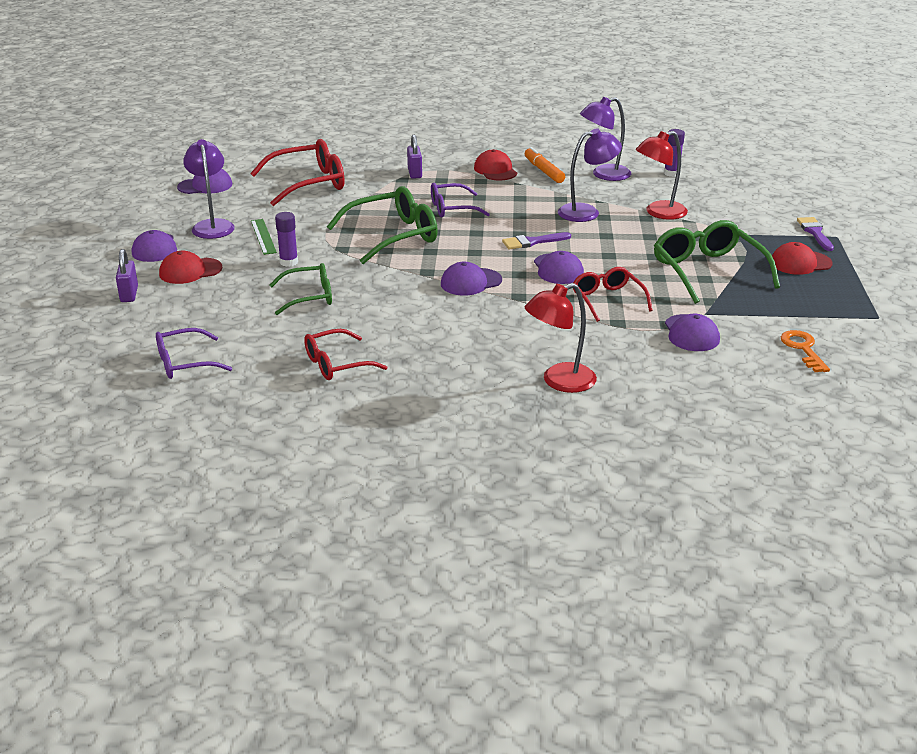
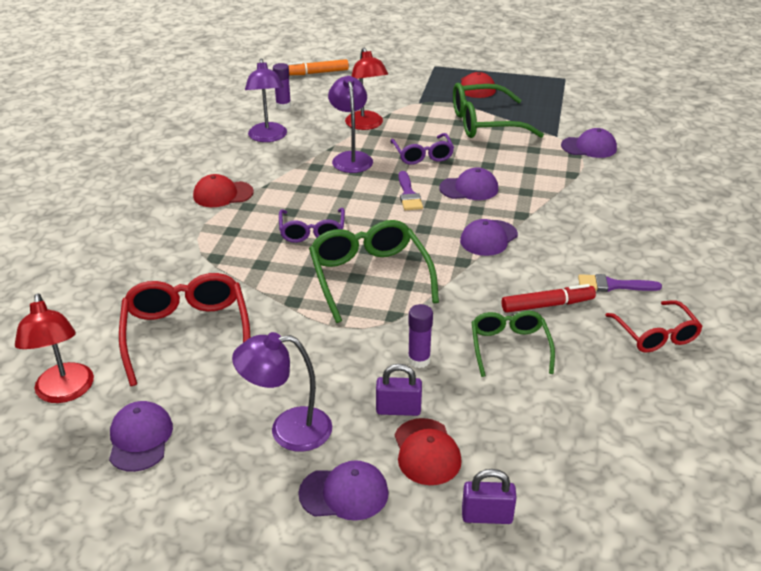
camera: 80 degrees left, 5 degrees up
(185, 363) = (666, 453): purple glasses -> purple glasses (422, 155)
(263, 236) = (339, 380): green ruler -> none
(371, 312) = (547, 305): none -> red marker
(414, 173) = (200, 247): purple padlock -> purple padlock (398, 410)
(470, 282) = (488, 238): purple cap -> purple cap turned 60 degrees clockwise
(543, 171) = (241, 167): orange marker -> orange marker (317, 73)
(559, 381) = (671, 214): red lamp -> red lamp (65, 392)
(608, 300) = (531, 173): red glasses -> none
(803, 349) = (611, 111): orange key -> none
(815, 232) = (426, 72): purple brush -> purple brush (613, 285)

